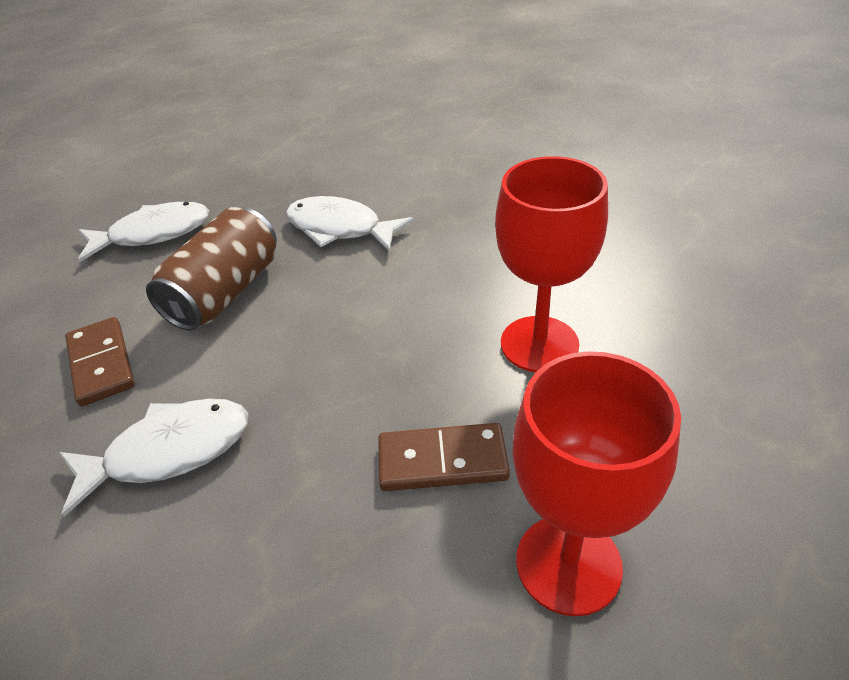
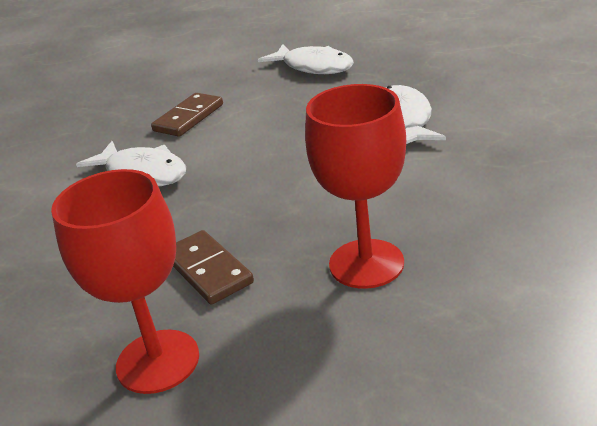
camera: 60 degrees right, 10 degrees down
(225, 292) = (286, 118): brown can -> none

